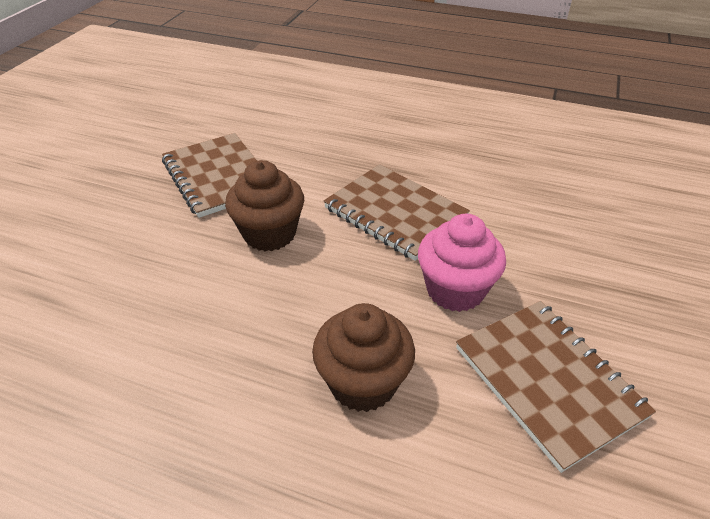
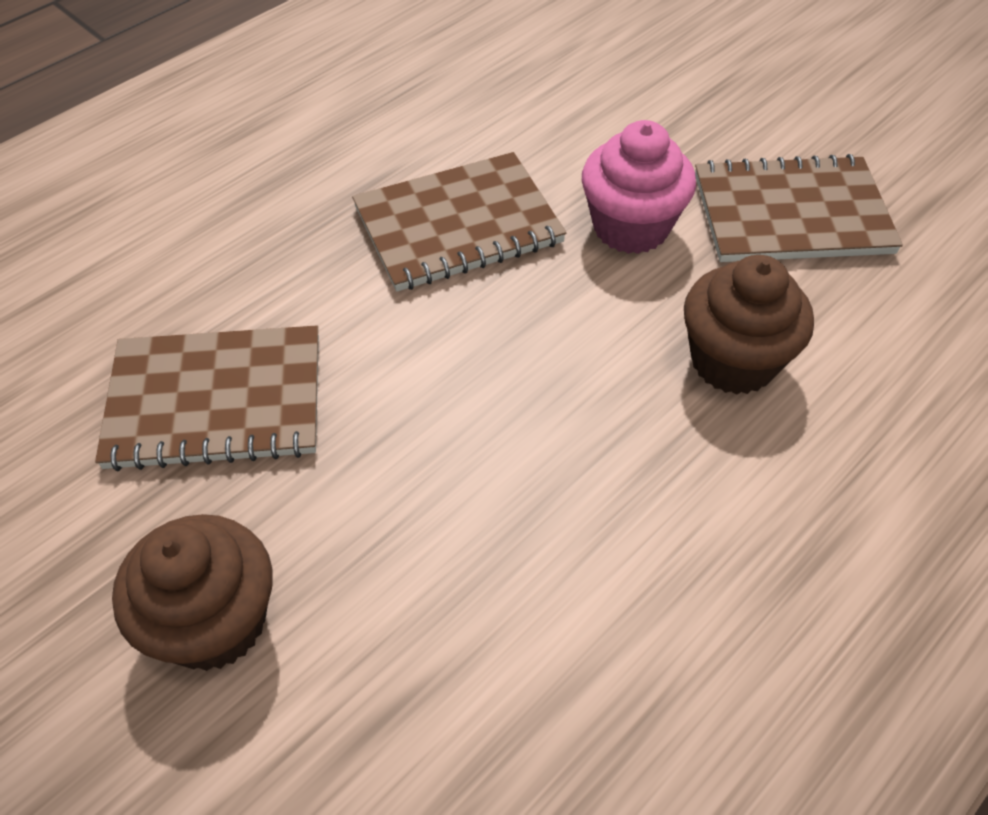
camera: 65 degrees left, 10 degrees up
(269, 234) = (413, 373): brown cupcake -> brown cupcake (215, 622)

